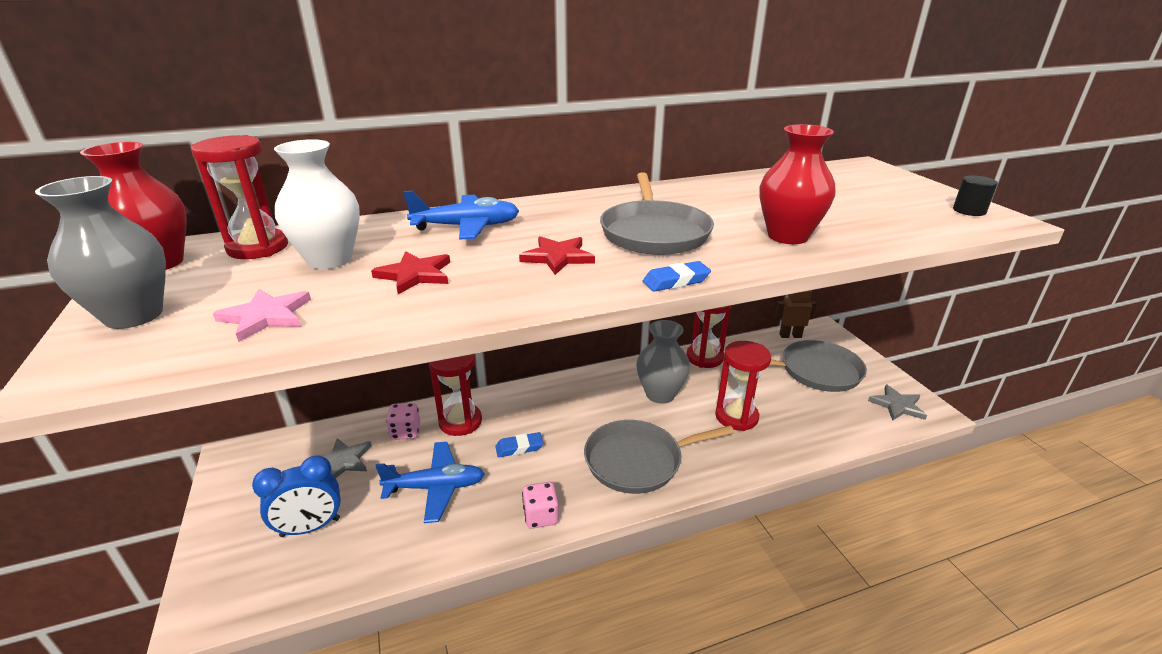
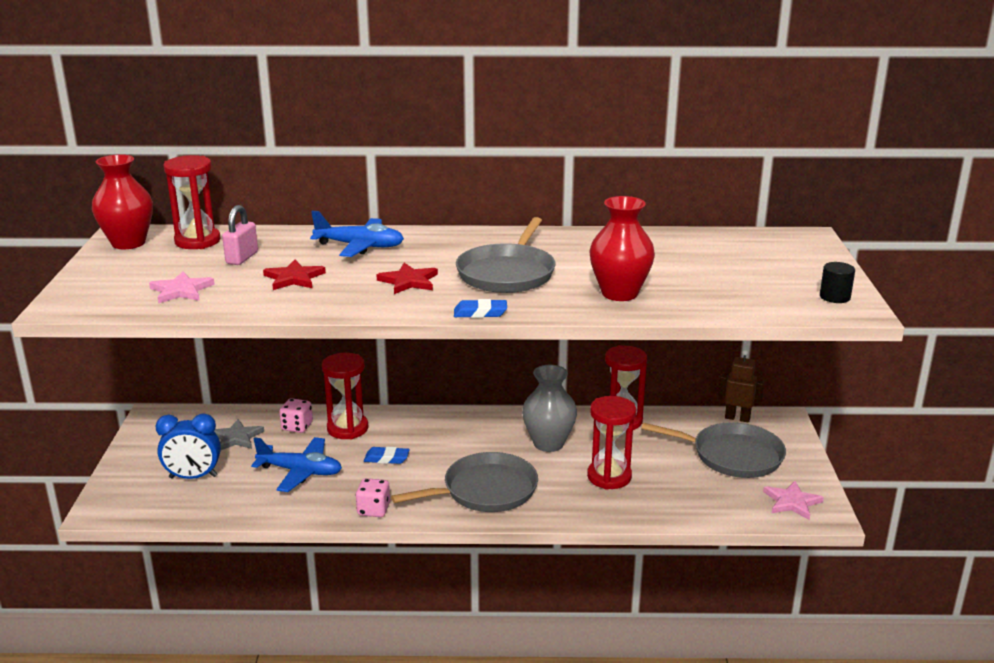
camera: 20 degrees right, 5 degrees down
(134, 315) = (103, 277): grey vase -> none
(329, 260) = (242, 258): white vase -> pink padlock
(638, 461) = (485, 490): grey pan -> grey pan turned 150 degrees clockwise
(897, 405) = (792, 502): grey star -> pink star

